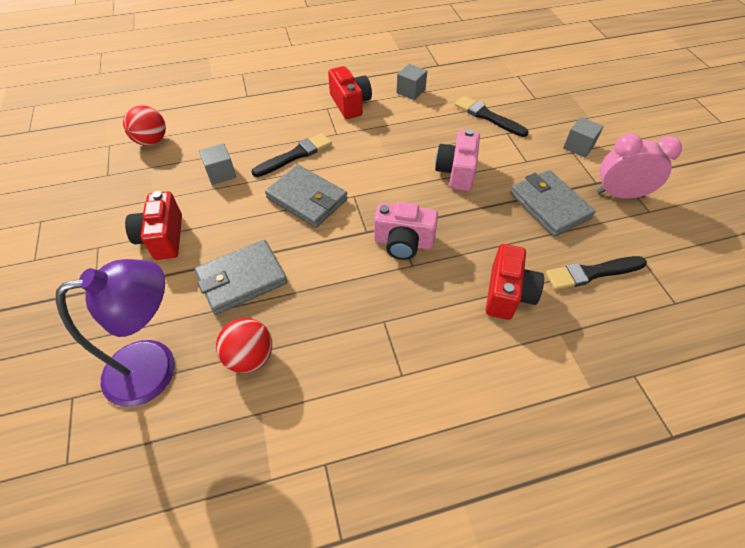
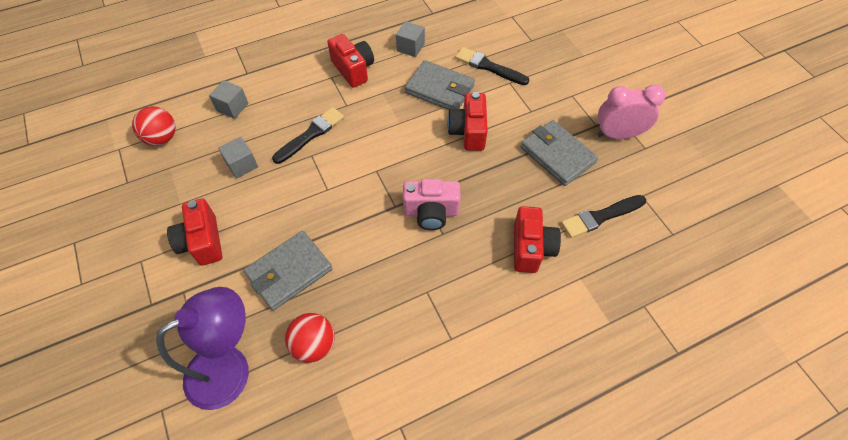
camera: 10 degrees left, 5 degrees up
(307, 199) = (332, 180): grey wallet -> grey wallet (439, 89)
(456, 172) = (468, 131): pink camera -> red camera
(578, 146) = (576, 89): grey cube -> grey cube (232, 107)

